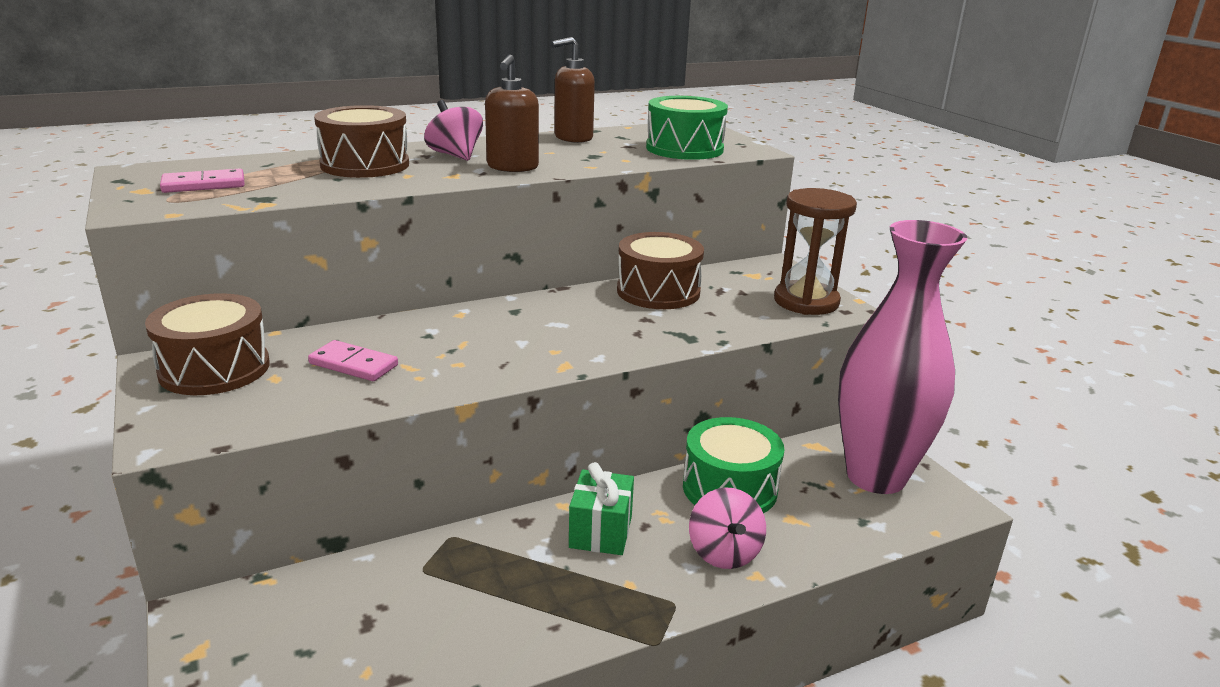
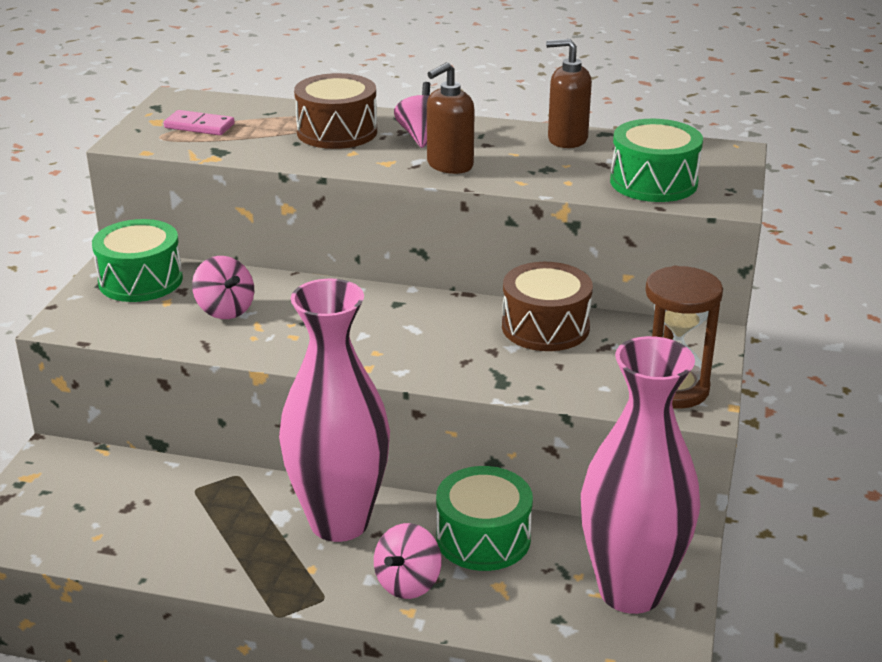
camera: 40 degrees right, 5 degrees up
(214, 369) = (140, 280): brown drum -> green drum
(354, 364) = (225, 310): pink domino -> pink spinning top
(600, 532) = (339, 522): green gift -> pink vase

